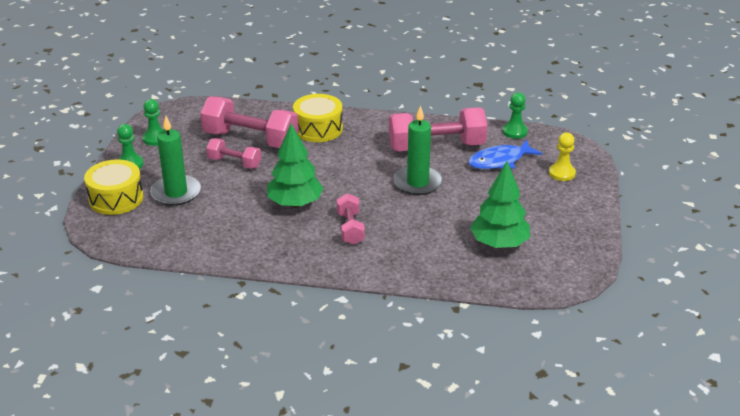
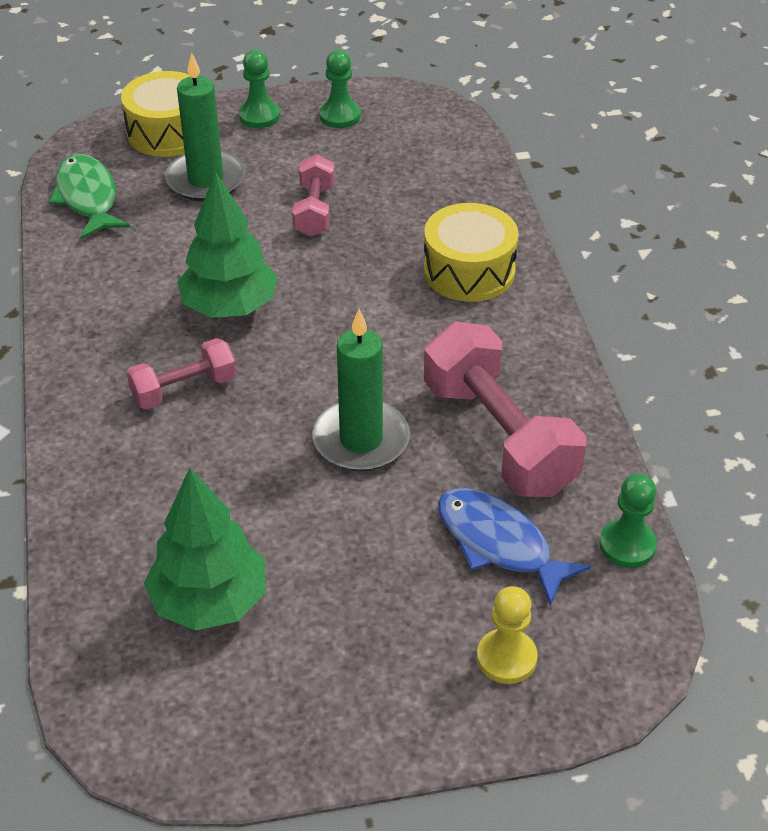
camera: 70 degrees right, 10 degrees up
(157, 237) = (88, 198): none -> green fish
(251, 139) = (391, 207): pink dumbbell -> none

